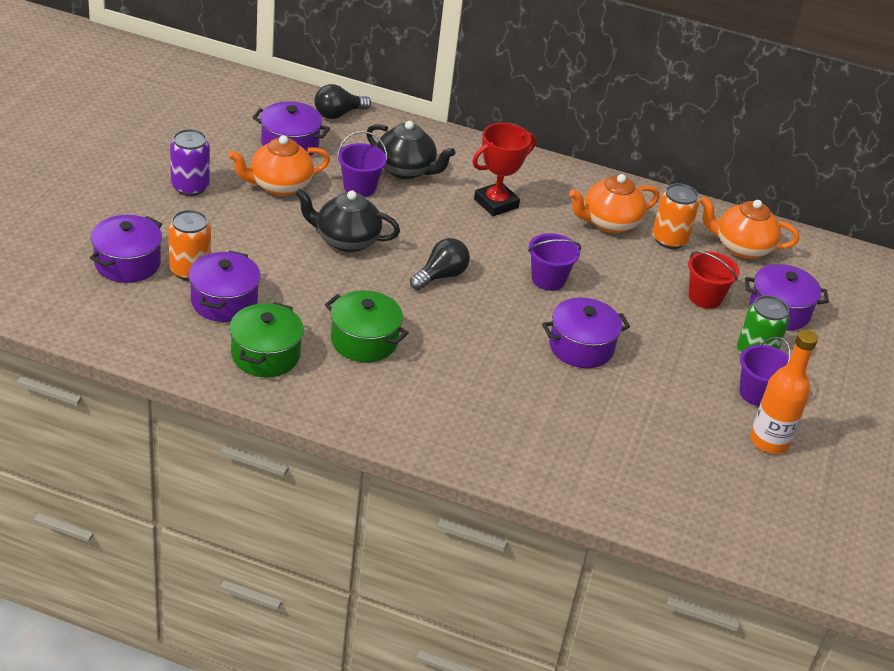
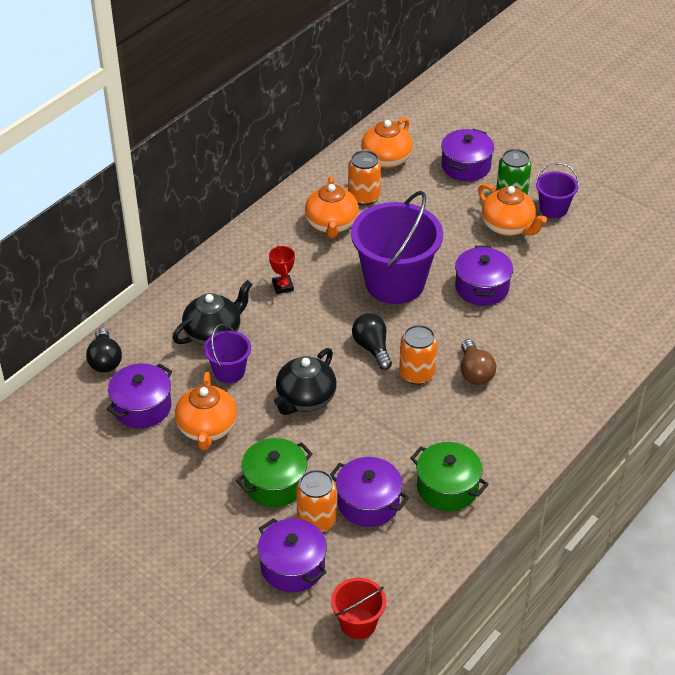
camera: 65 degrees left, 5 degrees up
(190, 187) = (186, 497): purple can -> none
(364, 341) = (444, 418): green pot -> green pot (275, 484)
(419, 313) = (417, 374): none -> orange can
(443, 356) = (475, 372): none -> brown light bulb
(496, 203) = (283, 286): red trophy -> red trophy, size x0.60
(548, 279) = (395, 283): purple bucket -> purple bucket, size x2.04
(698, 357) = (508, 227): none -> orange teapot
(705, 297) = (440, 200): red bucket -> red bucket (358, 623)
(769, 441) = (603, 219): orange bottle -> none

